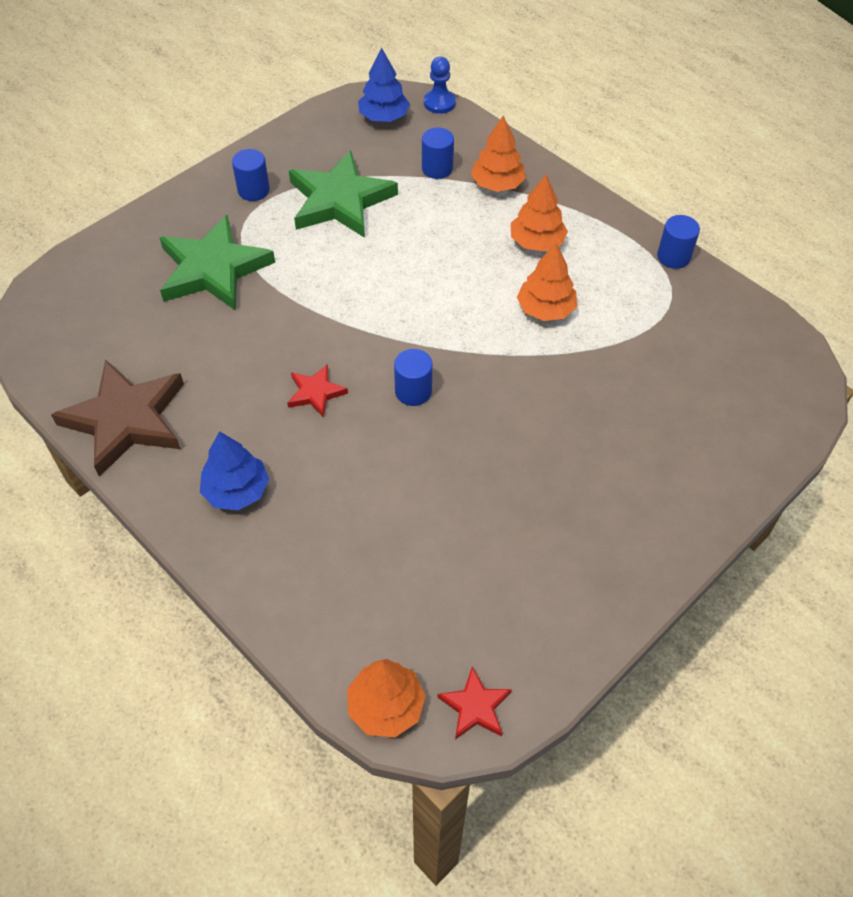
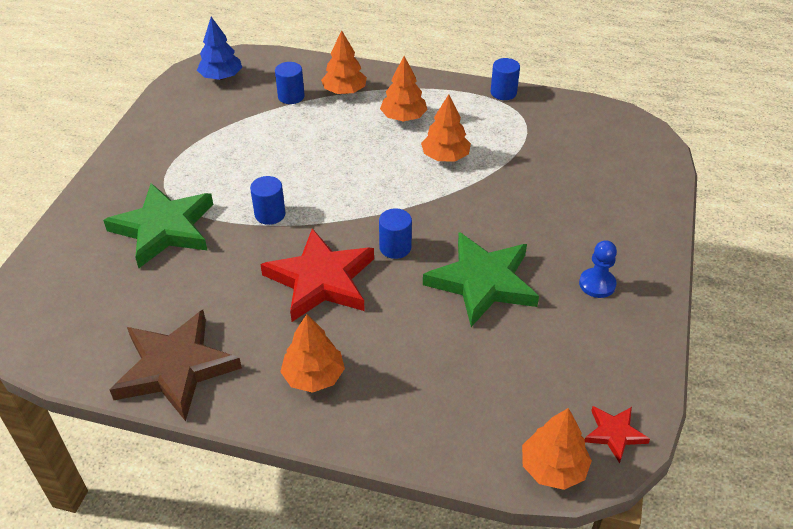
camera: 30 degrees left, 10 degrees down
(236, 490) = (313, 376): blue tree -> orange tree
(253, 190) = (154, 161): blue cylinder -> blue cylinder (270, 214)
(315, 392) = (321, 280): red star -> red star, size x2.10
(340, 200) = (232, 143): green star -> green star (482, 282)
(439, 103) = (257, 54): blue pawn -> blue pawn (597, 284)

